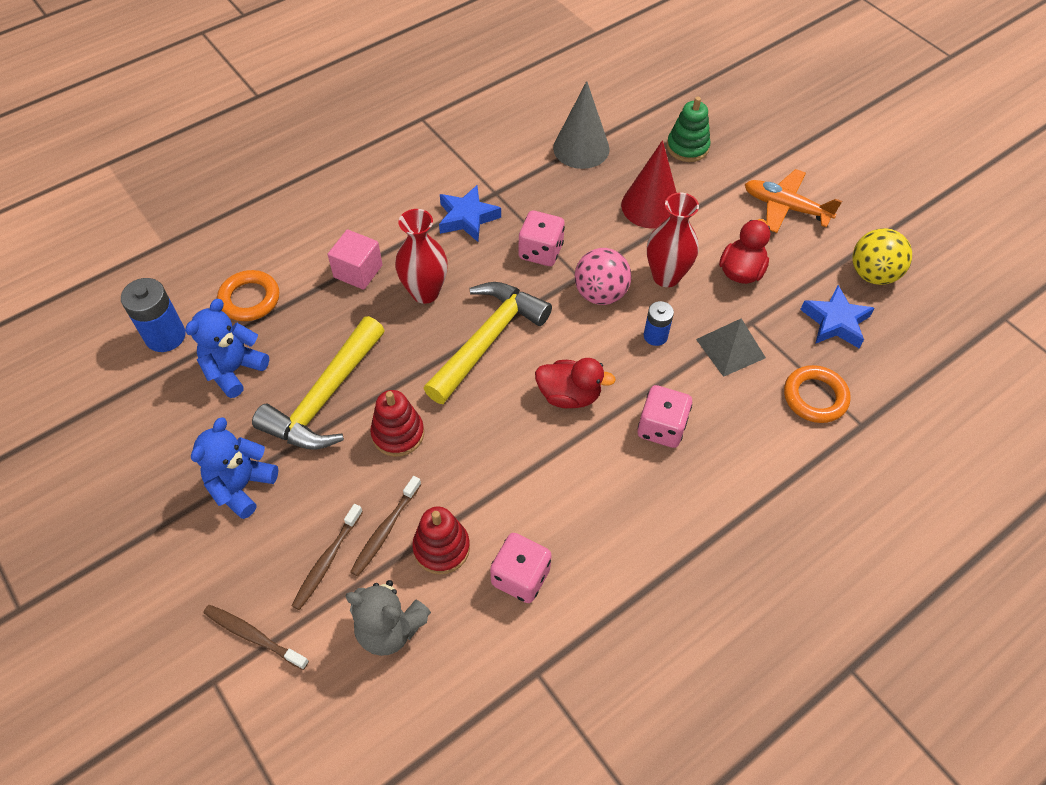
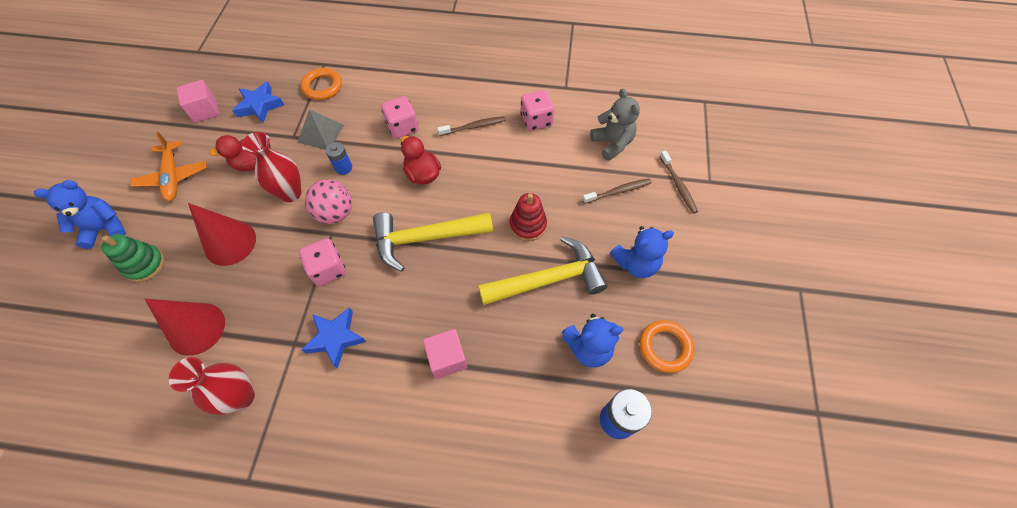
camera: 135 degrees left, 5 degrees up
(249, 299) = (537, 401): orange ring -> orange ring (665, 347)
(385, 530) = (578, 183): brown toothbrush -> brown toothbrush (473, 127)
(425, 292) = (424, 302): red vase -> red vase (241, 397)
(441, 548) = (559, 156): red stacking toy -> none
(581, 148) = (196, 328): grey cone -> red cone
(761, 141) = (105, 228): none -> blue teddy bear
(872, 274) = (205, 110): yellow ball -> pink cube

